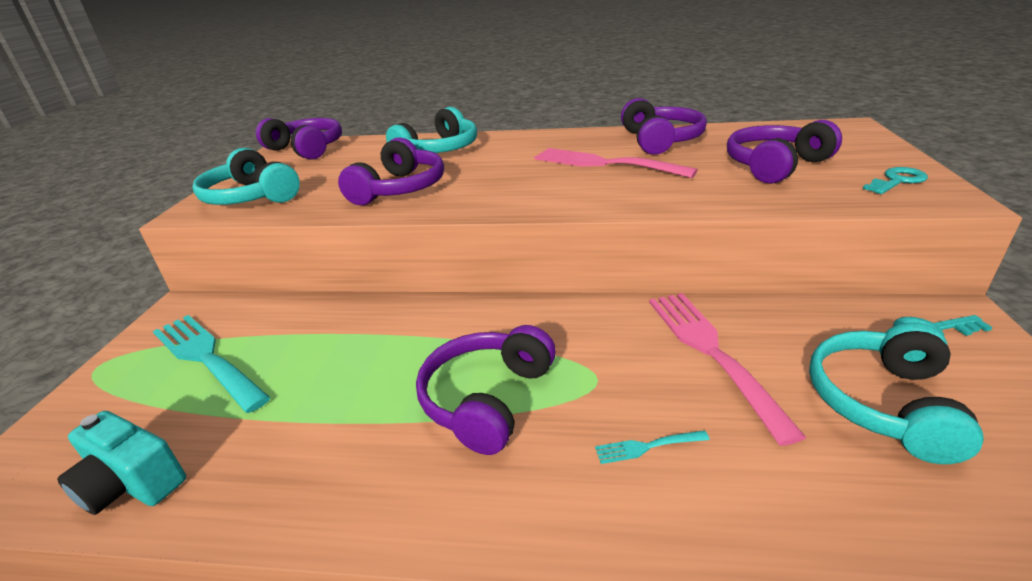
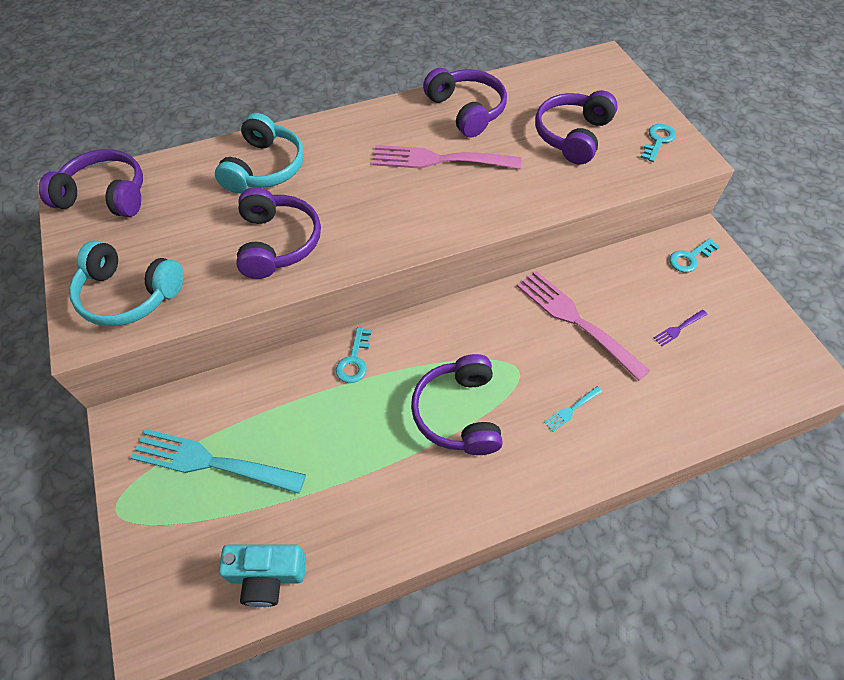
camera: 30 degrees left, 25 degrees up
(415, 318) = (354, 360): none -> turquoise key
(883, 403) = (679, 328): turquoise headphones -> purple fork

